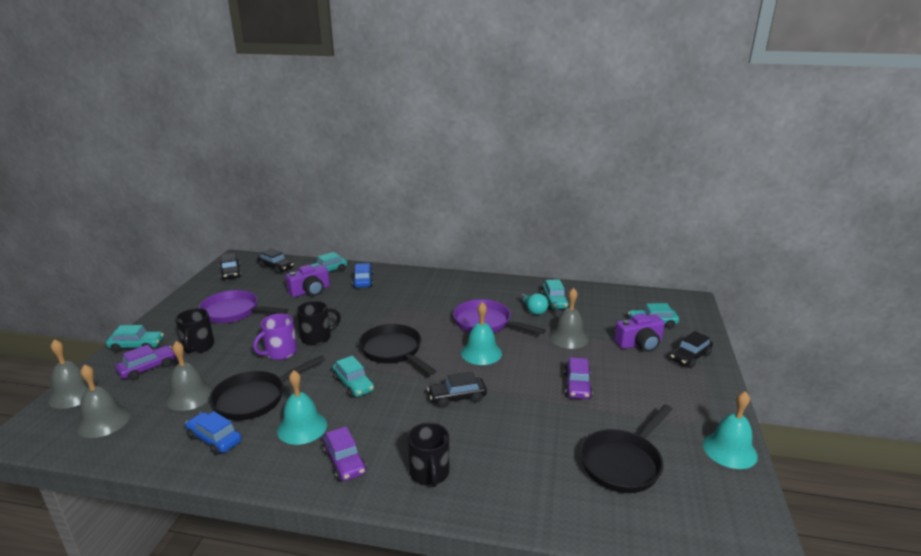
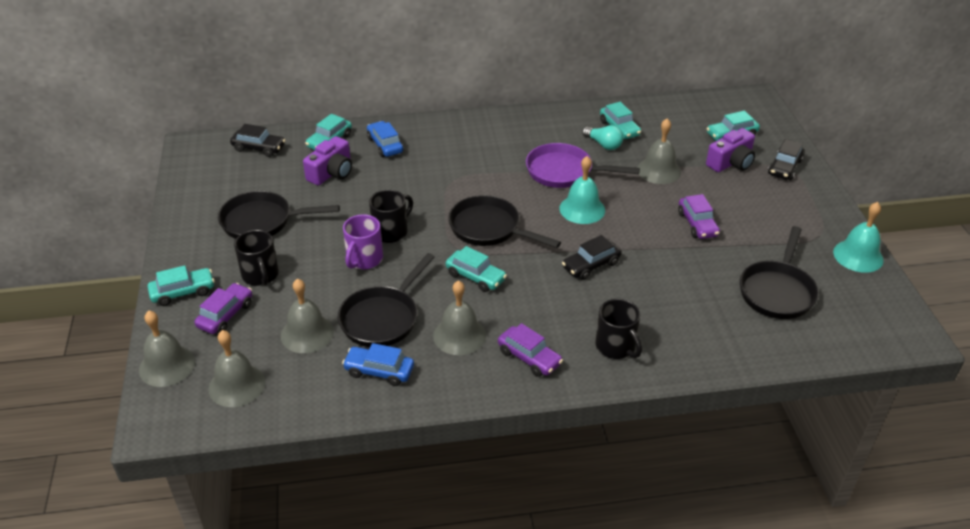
camera: 20 degrees left, 15 degrees up
(231, 273) = (206, 168): black car -> none
(234, 312) = (262, 221): purple pan -> black pan
(302, 427) = (459, 335): turquoise bell -> grey bell

